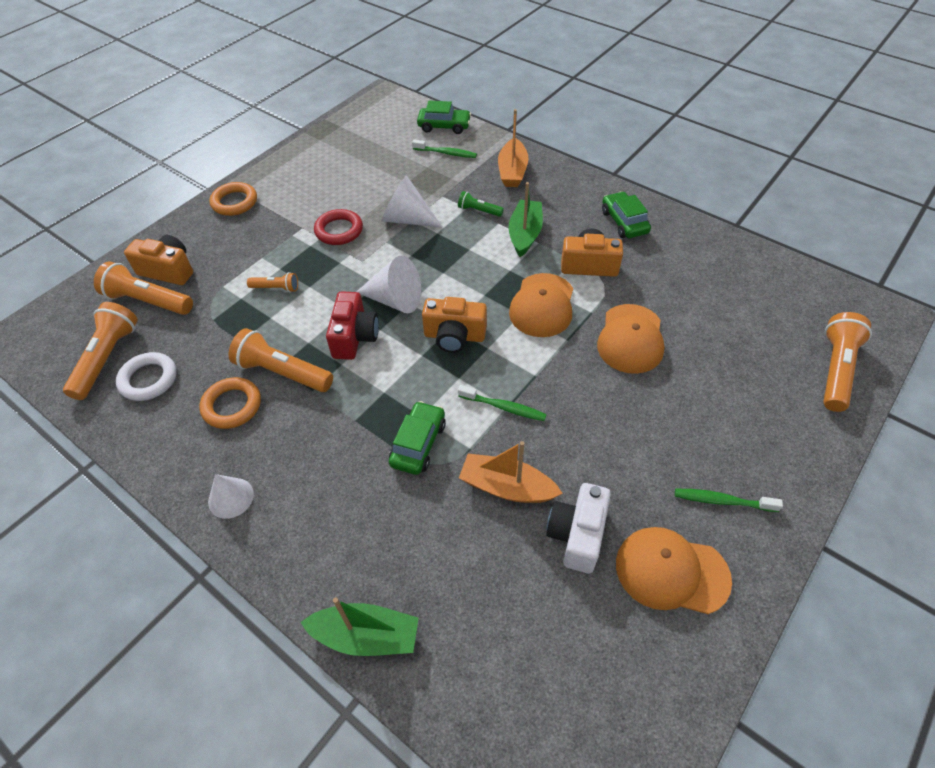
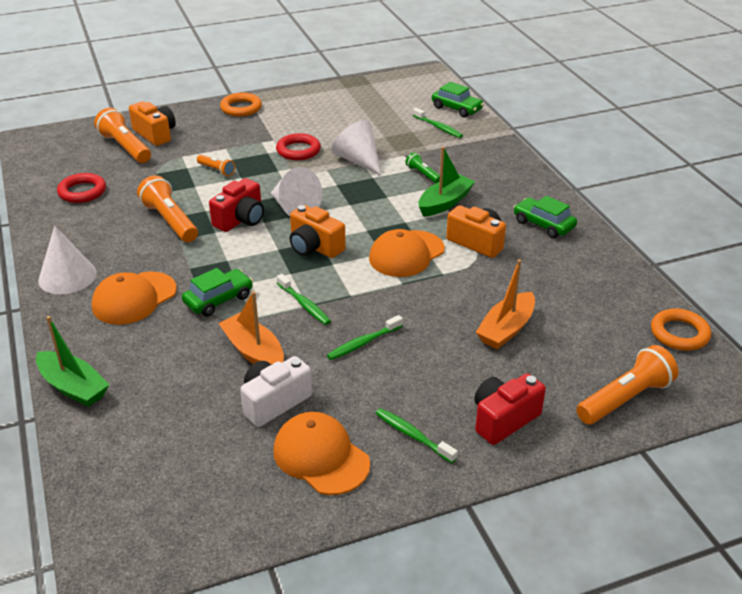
camera: 30 degrees right, 15 degrees down
(107, 358) = (69, 170): orange flashlight -> none
(148, 379) = (82, 192): white ring -> red ring
(231, 498) = (67, 276): white cone -> white cone, size x1.54
(232, 406) = (118, 227): orange ring -> orange ring (679, 333)
(512, 171) = (482, 157): orange boat -> orange boat (506, 329)
(593, 423) = (363, 343): none -> green toothbrush
(624, 222) = (543, 224): green car -> green car turned 60 degrees counterclockwise
(630, 339) = (456, 303): orange cap -> orange cap (134, 298)
(773, 441) = (503, 419): none -> red camera

